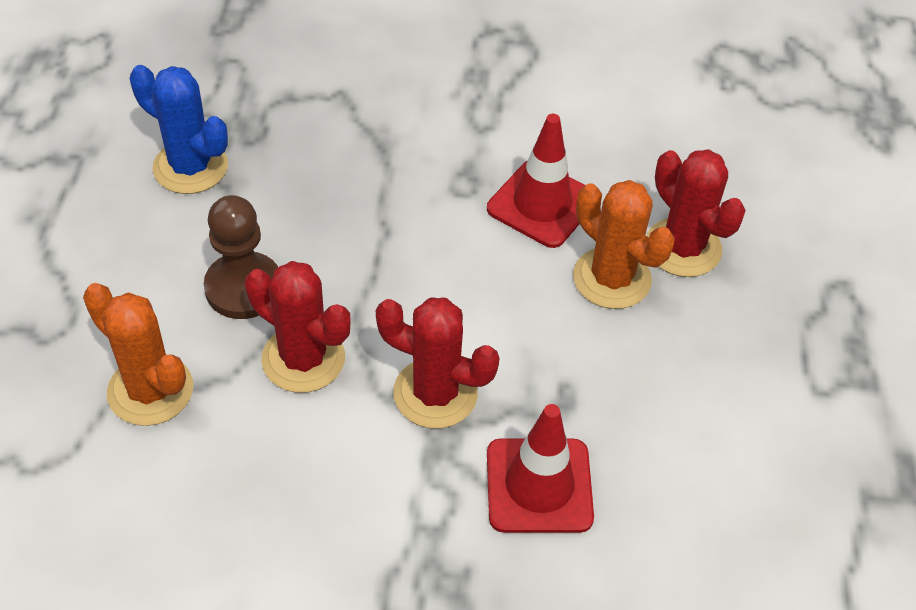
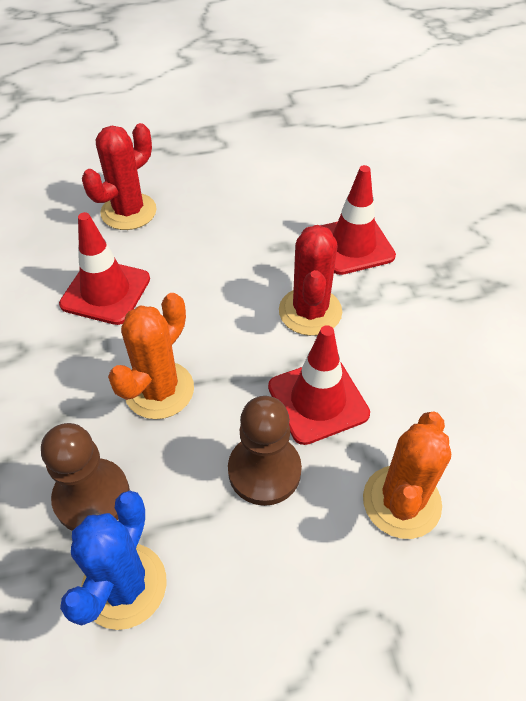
camera: 105 degrees left, 0 degrees up
(283, 158) = (92, 497): none -> brown pawn
(303, 359) = (318, 400): red cactus -> red traffic cone
(612, 278) = (169, 241): orange cactus -> orange cactus (159, 390)

